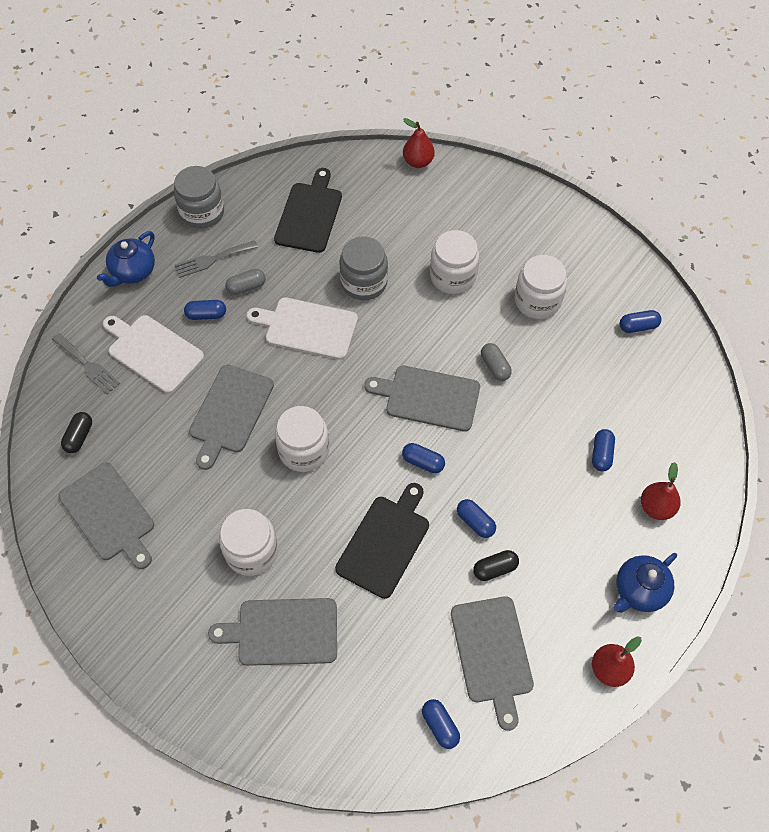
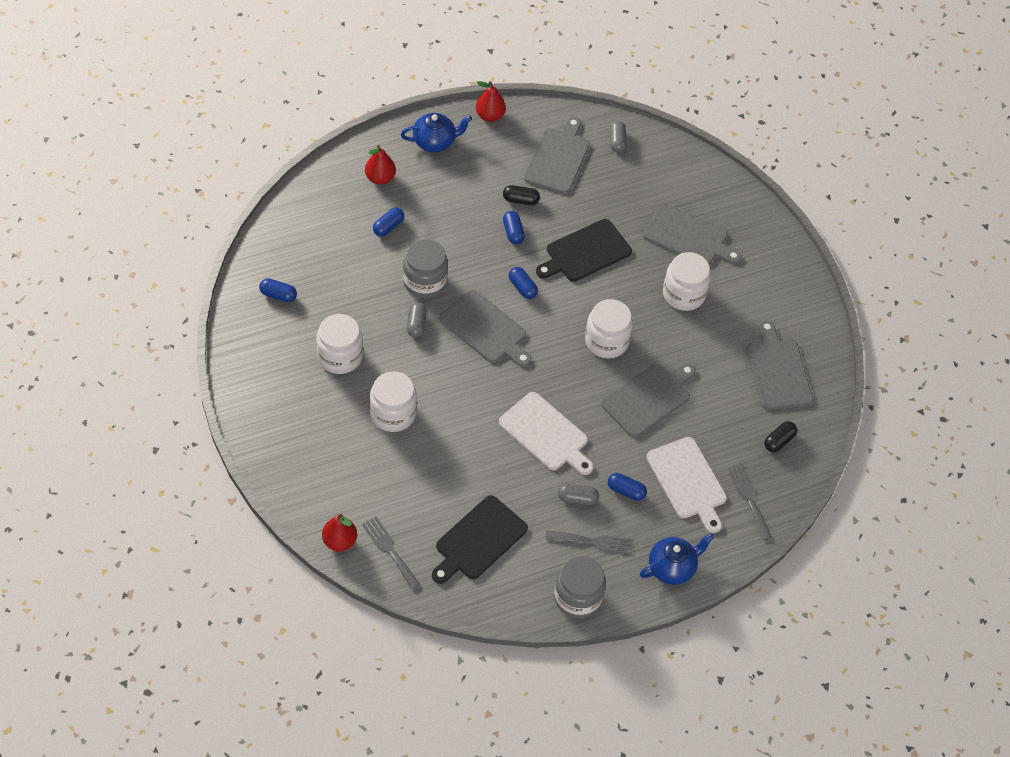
camera: 155 degrees left, 5 degrees down
(364, 282) = (472, 448): grey jar -> grey jar (425, 281)
(375, 174) = (389, 550): none -> grey fork
(440, 726) = (617, 142): blue capsule -> grey capsule

